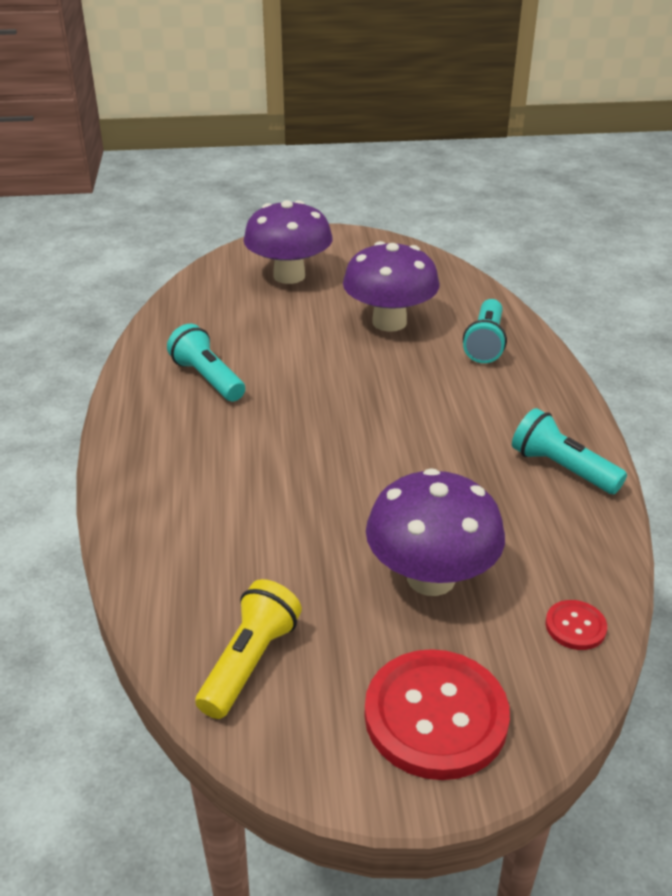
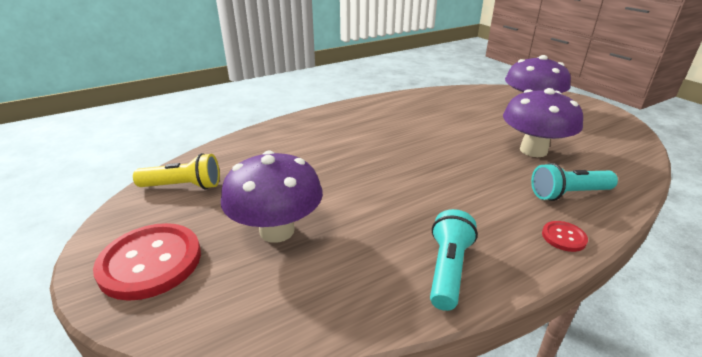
camera: 65 degrees right, 5 degrees down
(208, 378) = (400, 115): turquoise flashlight -> none
(575, 626) = (256, 316): red button -> red button (563, 237)

